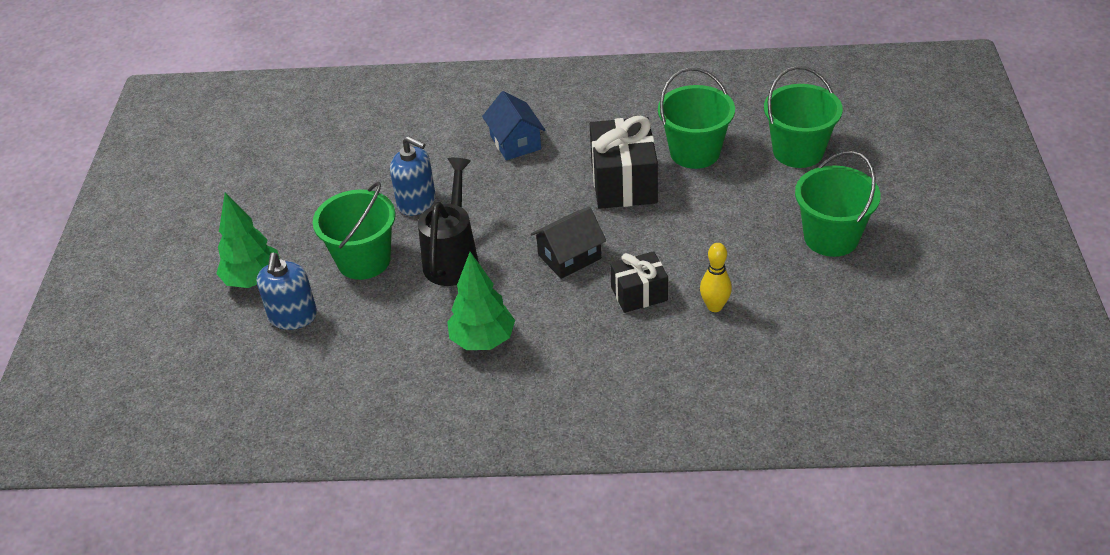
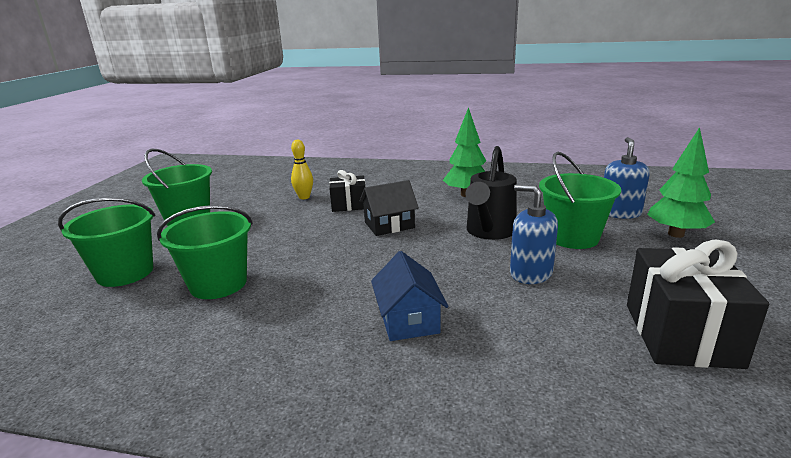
camera: 170 degrees left, 20 degrees down
(623, 182) = (310, 267): black gift -> black gift (681, 334)

